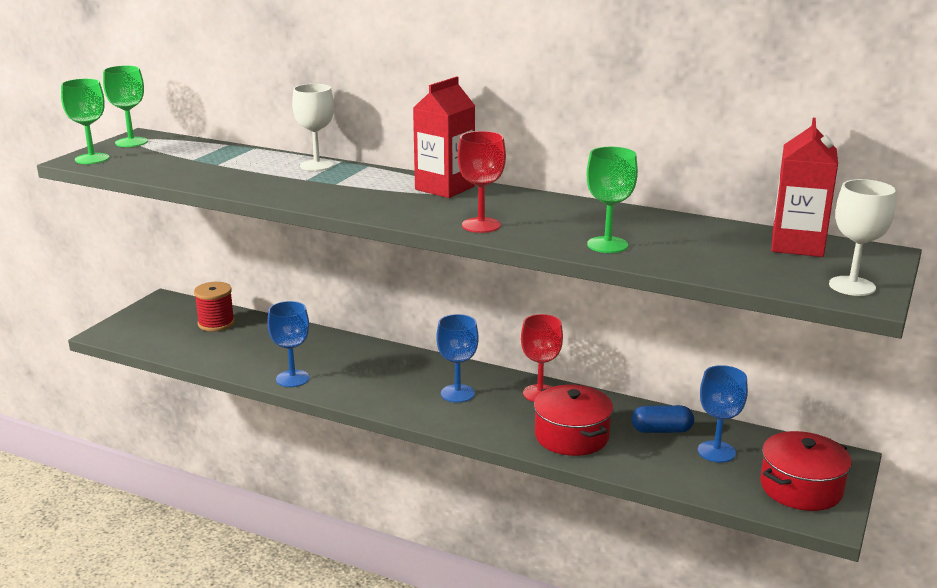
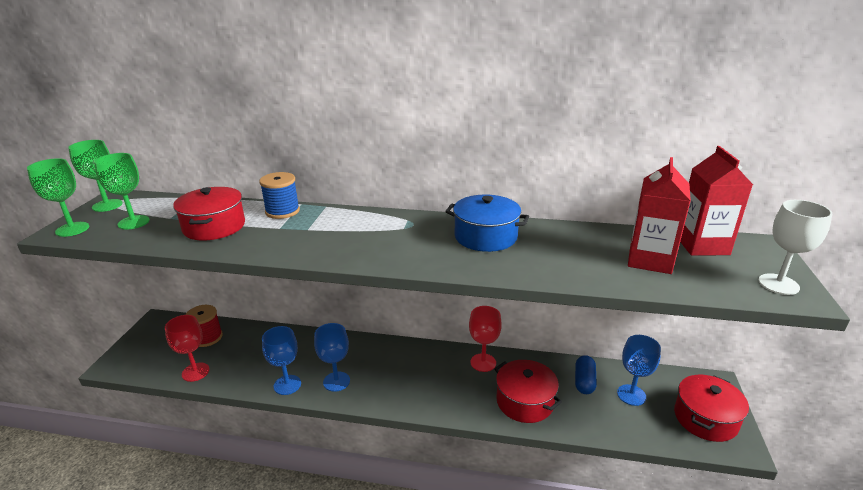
camera: 15 degrees left, 5 degrees up
(237, 171) = (214, 227): none -> red pot
(317, 165) = (282, 211): white goblet -> blue spool
(444, 188) = (400, 222): red carton -> red carton (650, 260)
(457, 393) = (423, 375): blue goblet -> blue goblet (336, 381)
(481, 225) = (453, 260): red goblet -> red goblet (195, 372)
(535, 210) = (485, 237): none -> blue pot
(607, 245) = (567, 267): green goblet -> green goblet (133, 222)
(661, 430) = (584, 381): blue capsule -> blue capsule turned 60 degrees counterclockwise

